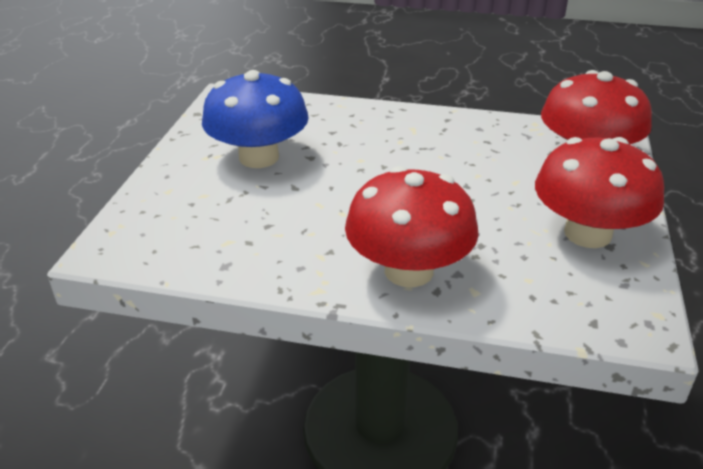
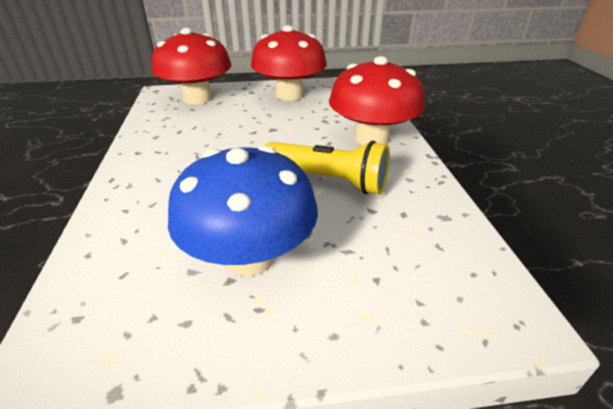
camera: 110 degrees left, 0 degrees up
(332, 213) = (328, 180): none -> yellow flashlight

